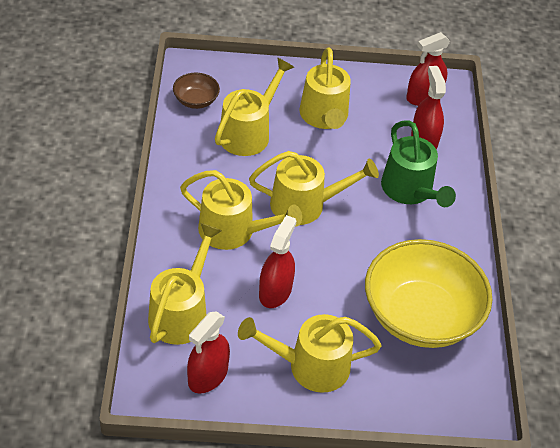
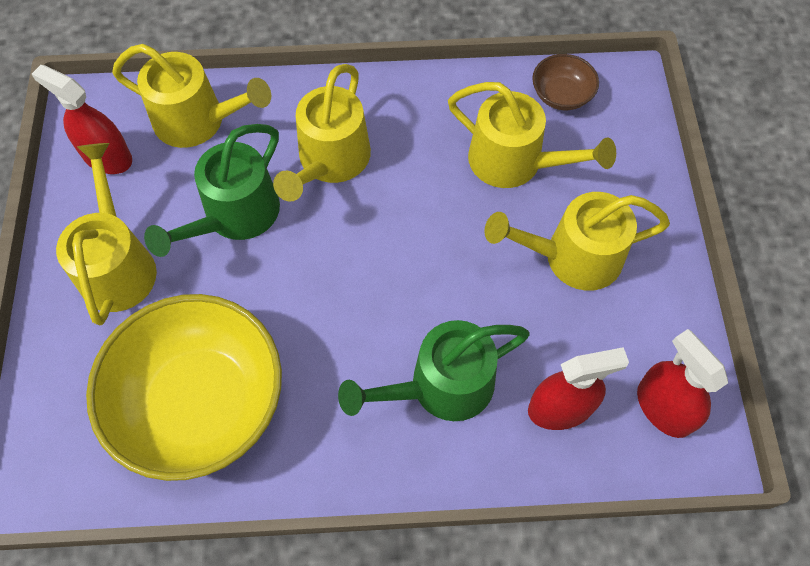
camera: 90 degrees right, 15 degrees up
(275, 291) = (234, 216): red spray bottle -> green watering can
(306, 204) = (390, 243): yellow watering can -> none

